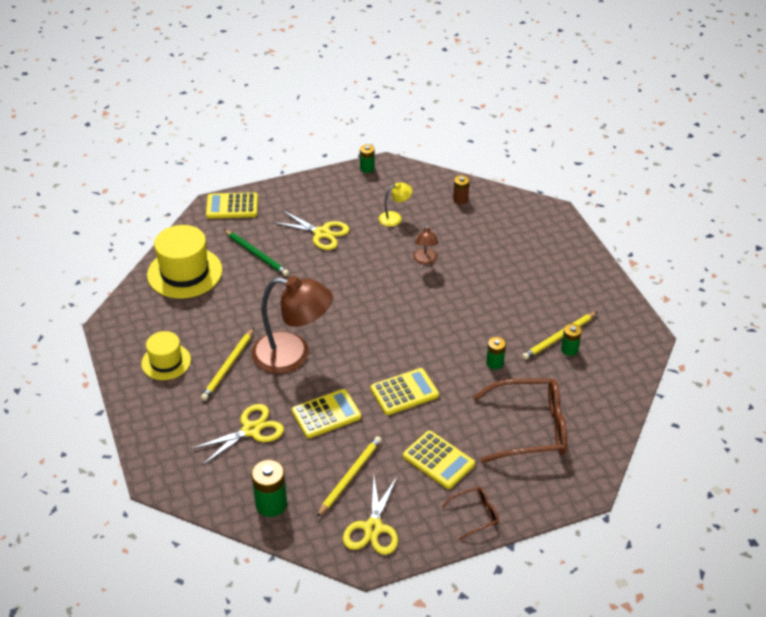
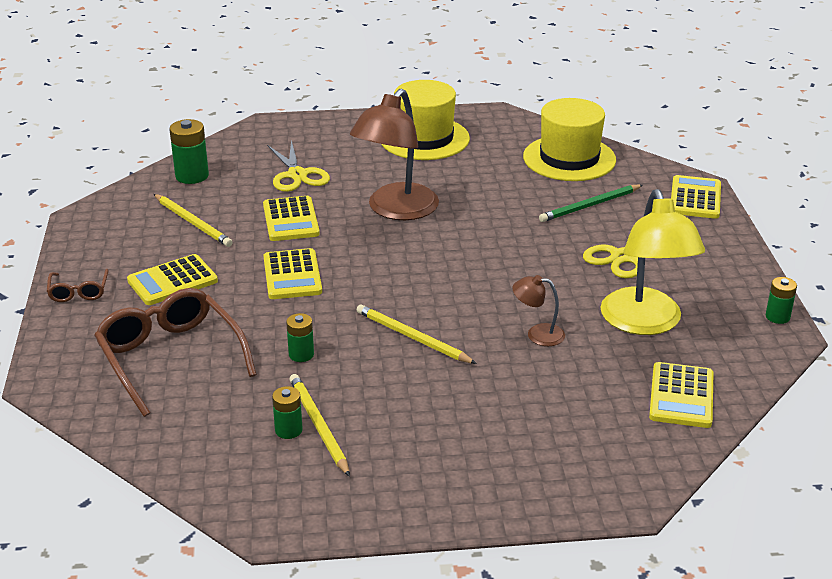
camera: 105 degrees right, 10 degrees down
(166, 362) = (424, 138): yellow hat -> yellow hat, size x1.64
(228, 366) = (399, 171): yellow pencil -> yellow pencil (412, 337)
(373, 528) = (116, 226): yellow scissors -> none
(395, 218) = (645, 323): yellow lamp -> yellow lamp, size x2.19
(460, 199) = (681, 396): brown battery -> yellow calculator
(529, 428) = (171, 358): brown glasses -> brown glasses turned 135 degrees clockwise

